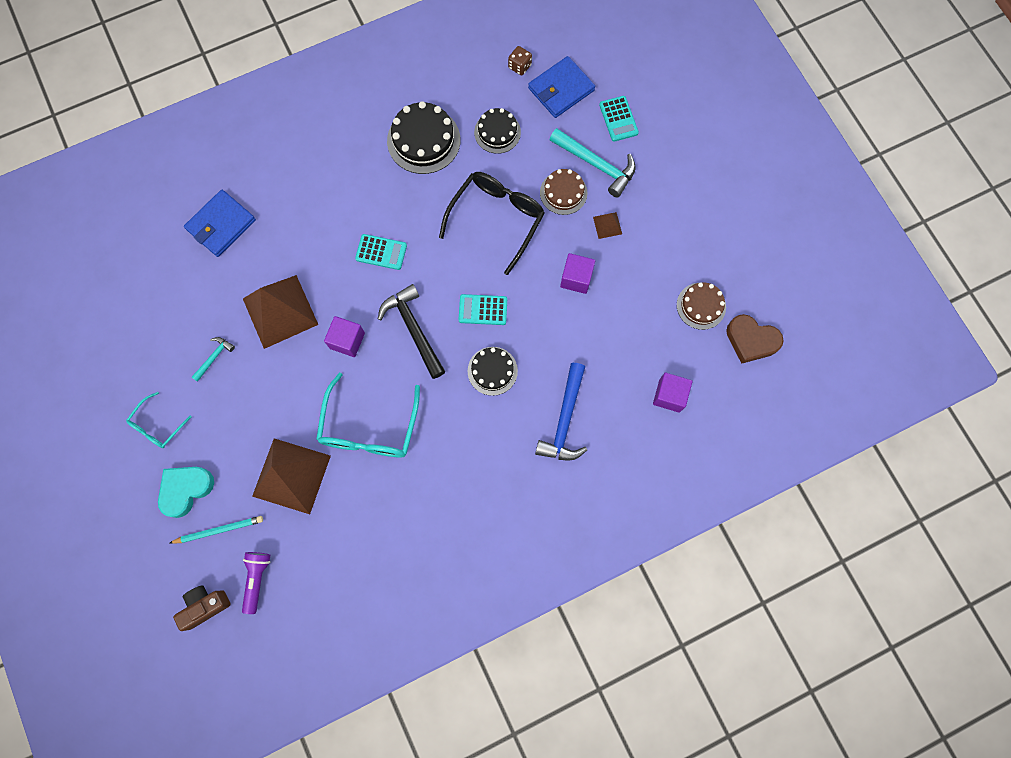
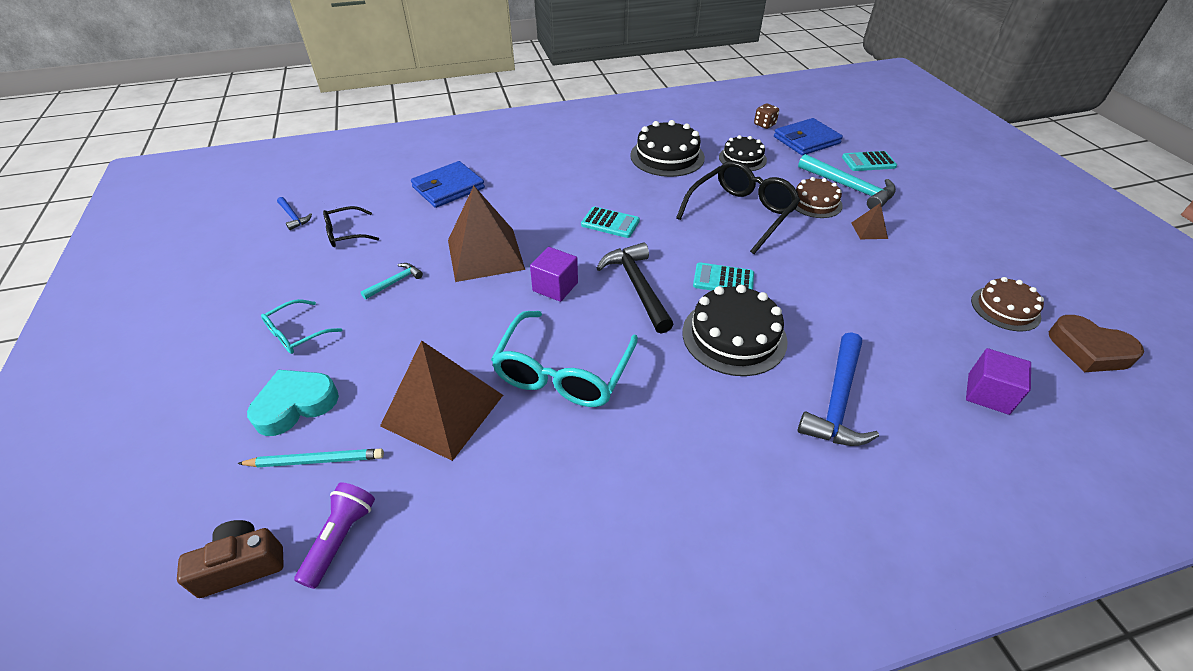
camera: 10 degrees right, 30 degrees down
(91, 290) = (293, 217): none -> blue hammer
(149, 305) = (346, 234): none -> black glasses
(492, 371) = (734, 336): black cake -> black cake, size x1.57
(576, 278) = (837, 267): purple cube -> none
(618, 119) = (868, 162): turquoise calculator -> turquoise calculator turned 90 degrees clockwise

